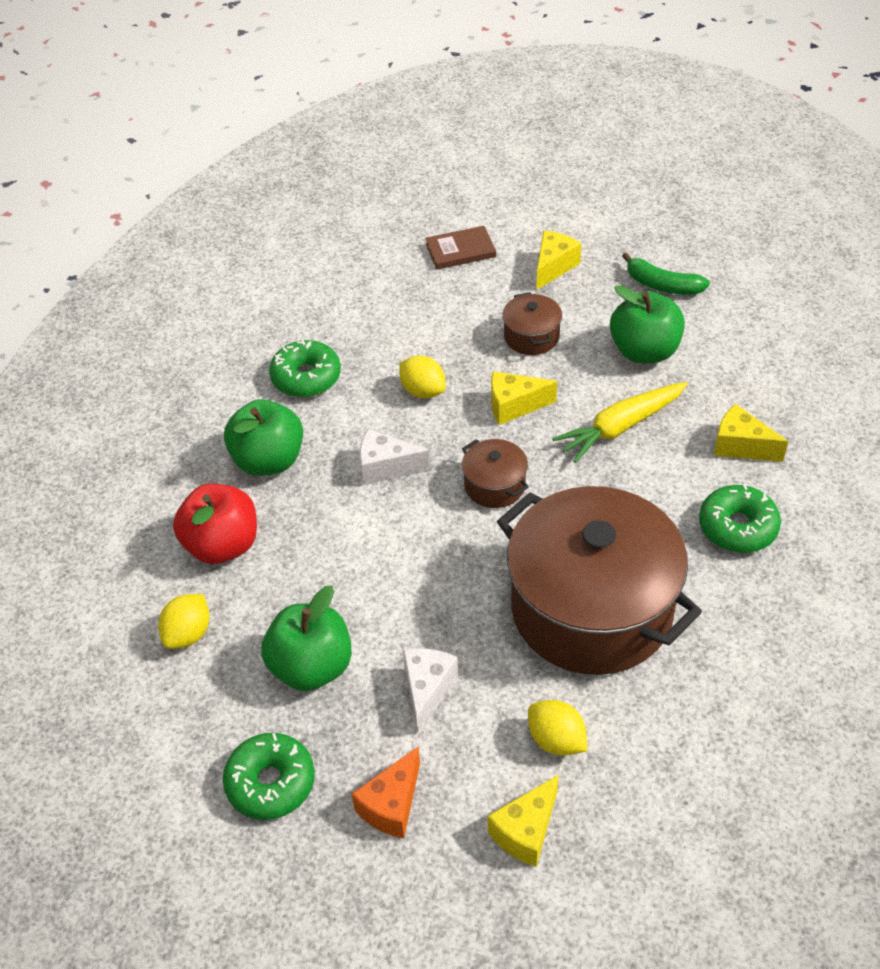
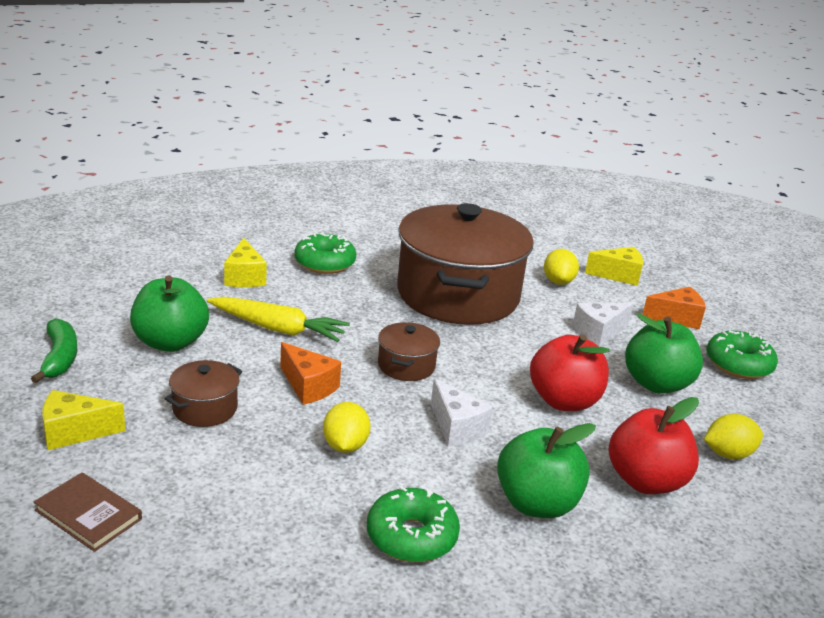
camera: 135 degrees left, 20 degrees down
(354, 567) = (564, 401): none -> red apple
(514, 406) = (308, 386): yellow cheese -> orange cheese

